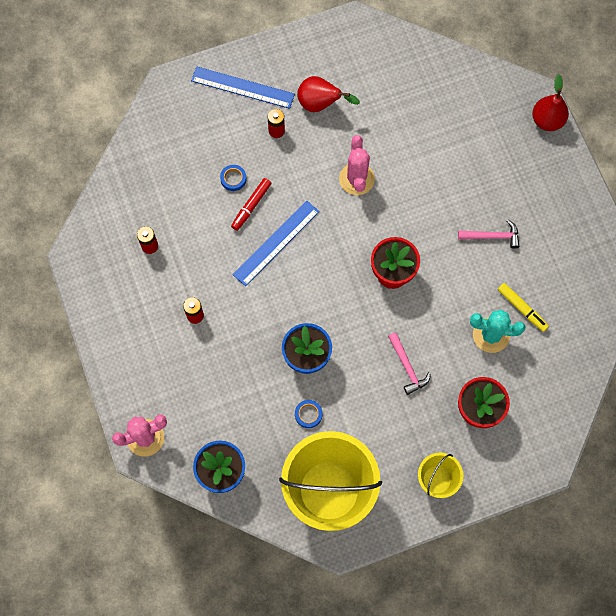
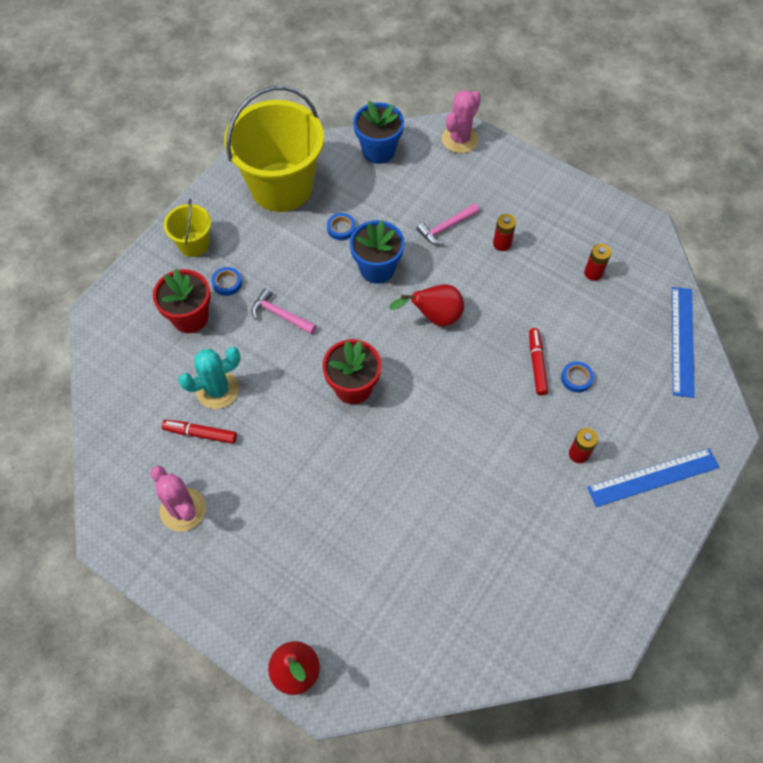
camera: 145 degrees right, 10 degrees down
(276, 243) = (484, 346): blue ruler -> blue ruler (682, 341)
(320, 104) = (560, 514): red pear -> red pear (434, 317)
(356, 179) = (458, 457): pink cactus -> pink cactus (183, 509)
(431, 423) = (227, 283): none -> blue tape
(492, 236) = (276, 488): pink hammer -> pink hammer (446, 227)
(522, 308) = (201, 434): yellow marker -> red marker

